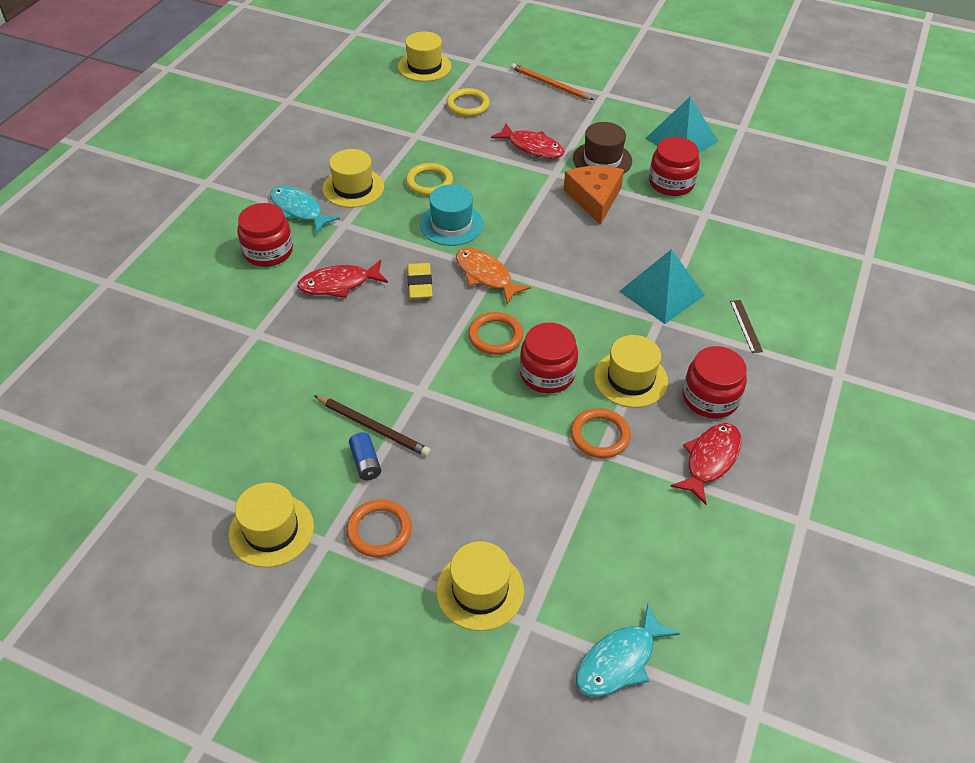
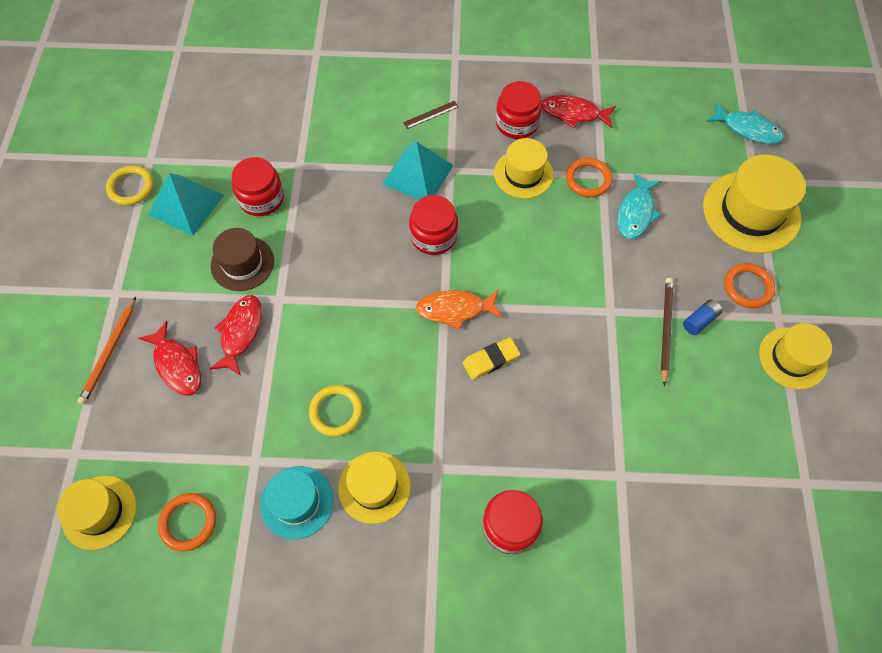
camera: 110 degrees left, 15 degrees up
(299, 210) = (433, 527): turquoise fish -> turquoise fish (636, 212)
(339, 284) = (523, 431): red fish -> red fish (177, 365)
(451, 224) = (396, 364): turquoise hat -> turquoise hat (297, 502)
(468, 105) = (176, 426): yellow ring -> yellow ring (131, 187)
(480, 590) = (751, 212): yellow hat -> yellow hat, size x1.58
(486, 275) = (455, 309): orange fish -> orange fish turned 60 degrees clockwise
(495, 336) = (524, 277): orange ring -> orange ring (188, 522)
(547, 374) = (547, 228): red jar -> red jar (433, 236)
(594, 198) = (308, 254): orange cheese -> none

